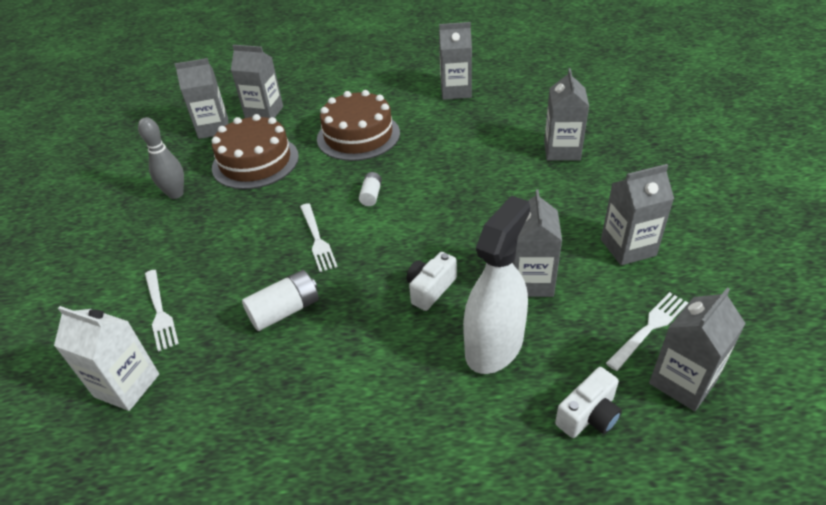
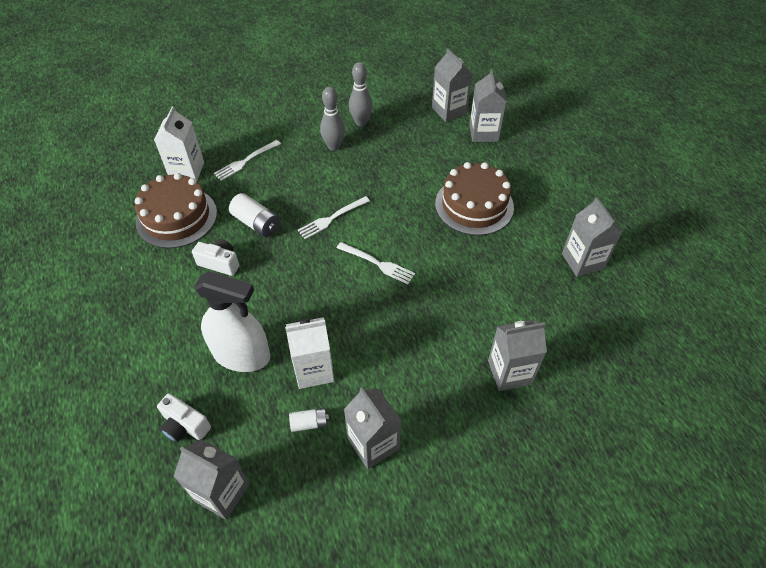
camera: 70 degrees right, 10 degrees up
(199, 222) = (333, 146): none -> grey bowling pin
(255, 162) = (413, 151): brown cake -> brown cake (176, 217)
(371, 195) = (393, 237): white battery -> white battery (309, 423)
(430, 289) = (292, 302): white camera -> white camera (220, 263)
(531, 281) = (314, 370): grey carton -> white carton
(649, 328) = (275, 465): white fork -> white fork (378, 263)

